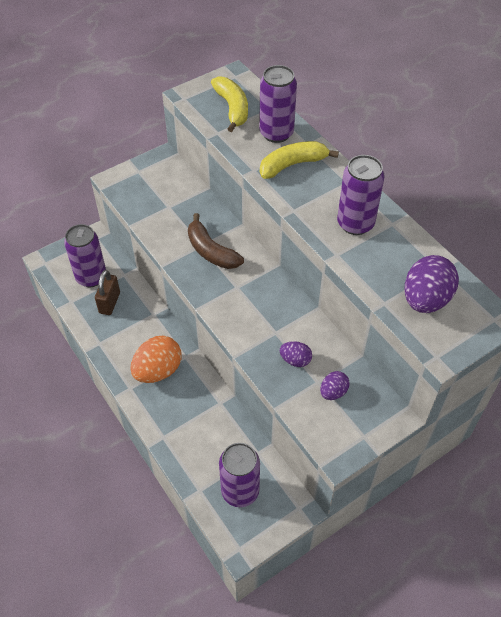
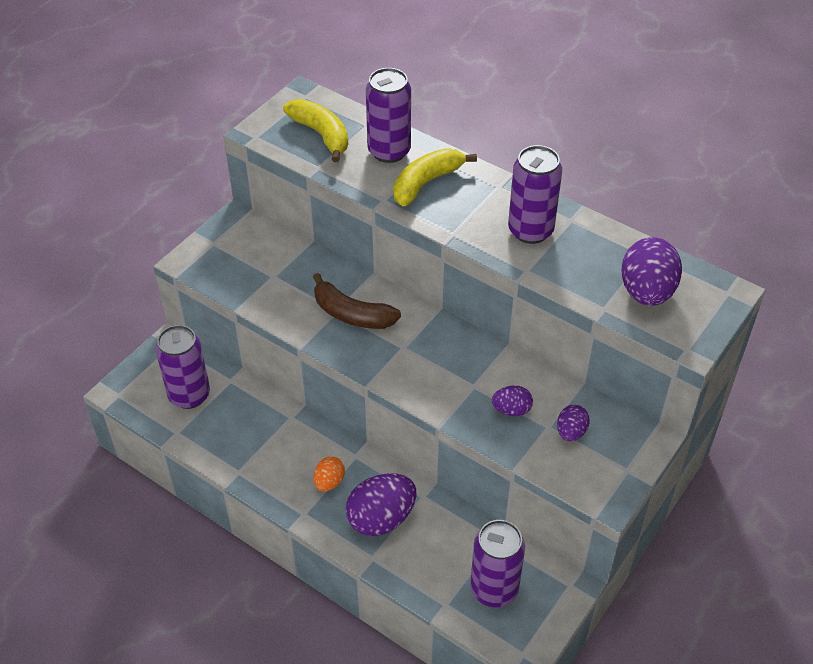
camera: 20 degrees left, 5 degrees down
(109, 303) = (228, 419): brown padlock -> none
(158, 370) = (329, 482): orange egg -> orange egg, size x0.54
(182, 410) = (381, 518): none -> purple egg

